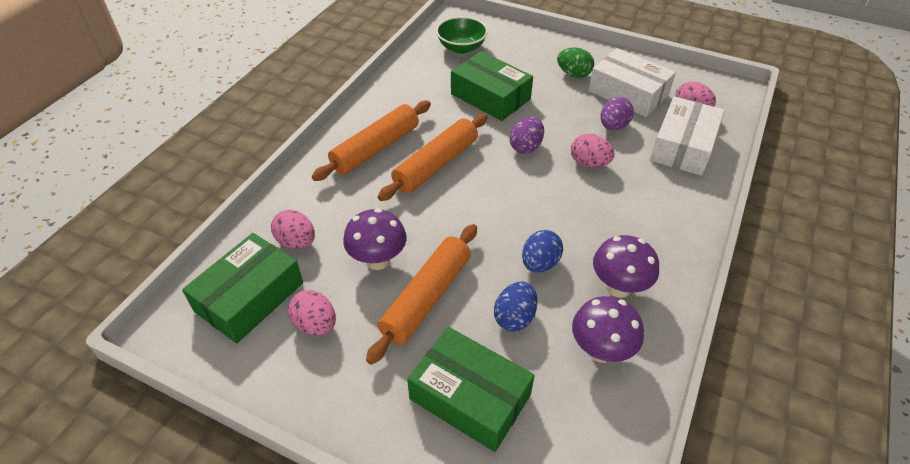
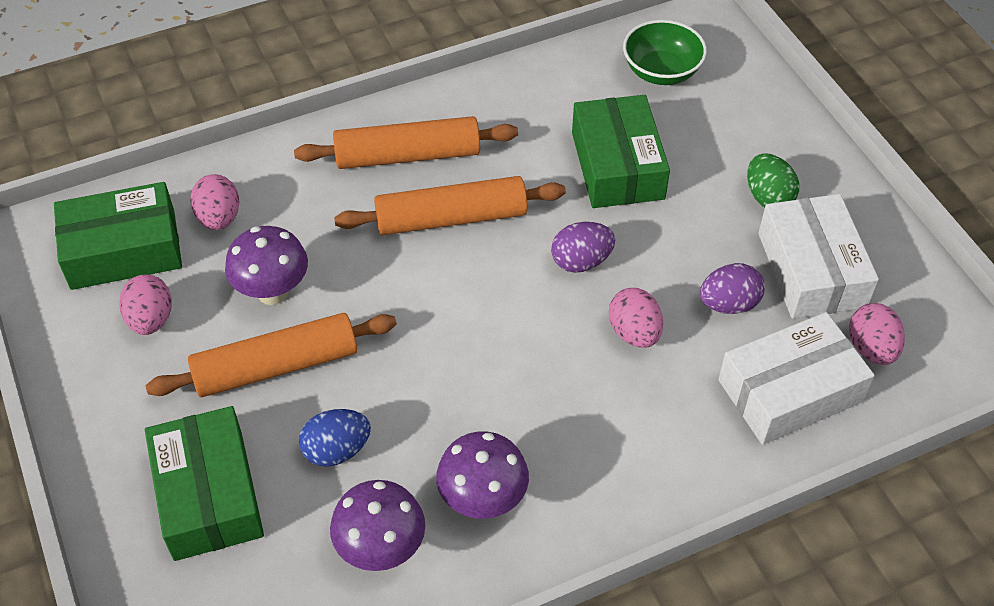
camera: 40 degrees right, 5 degrees up
(540, 263) = (430, 412): blue egg -> none

